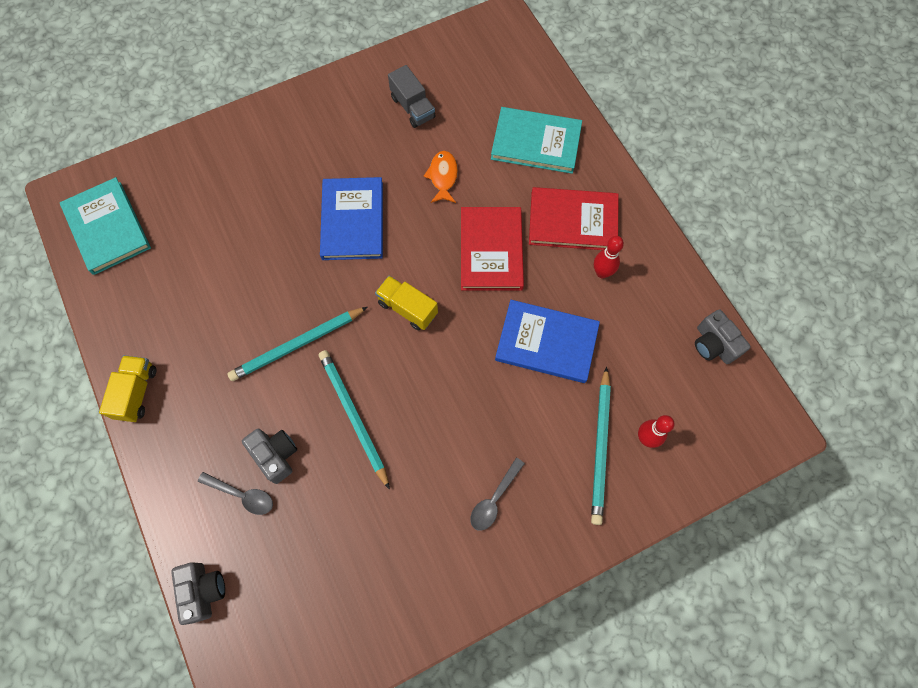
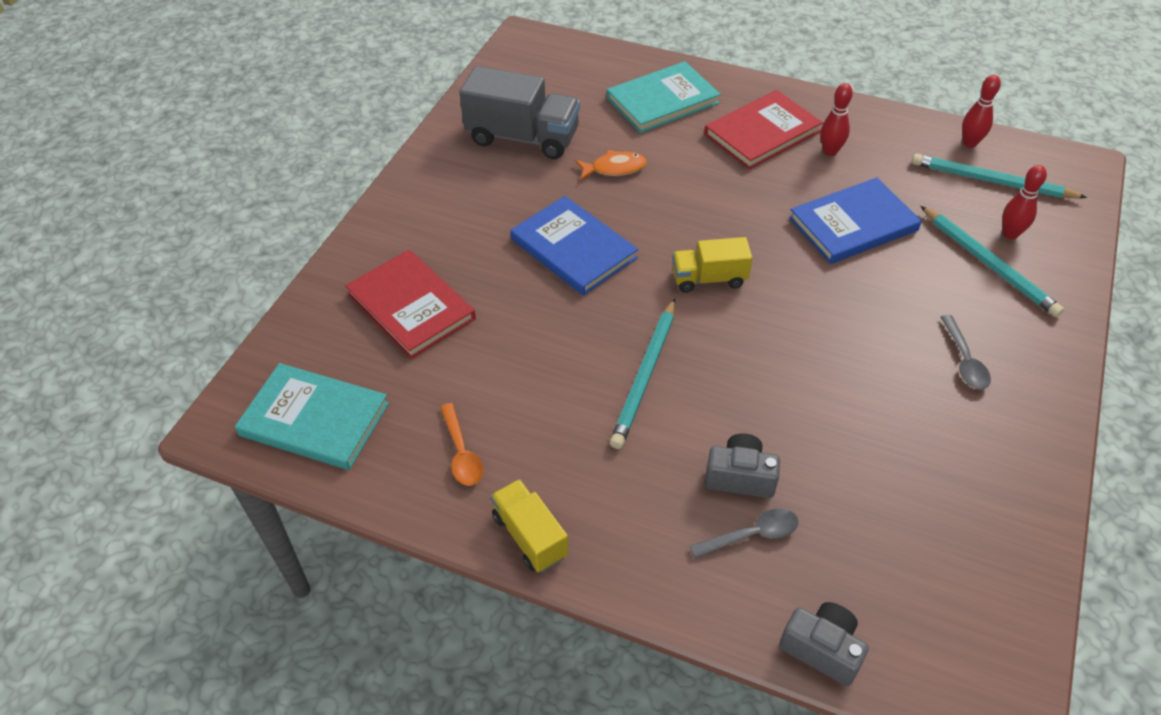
camera: 40 degrees left, 20 degrees down
(155, 312) = (462, 453): none -> orange spoon
(353, 416) = (769, 391): turquoise pencil -> turquoise pencil (991, 181)
(412, 108) = (523, 138): grey truck -> grey truck, size x1.70
(443, 177) = (614, 168): orange fish -> orange fish turned 120 degrees clockwise
(491, 250) = (724, 192): red book -> red book (411, 306)
(714, 344) = (970, 143): grey camera -> red bowling pin

